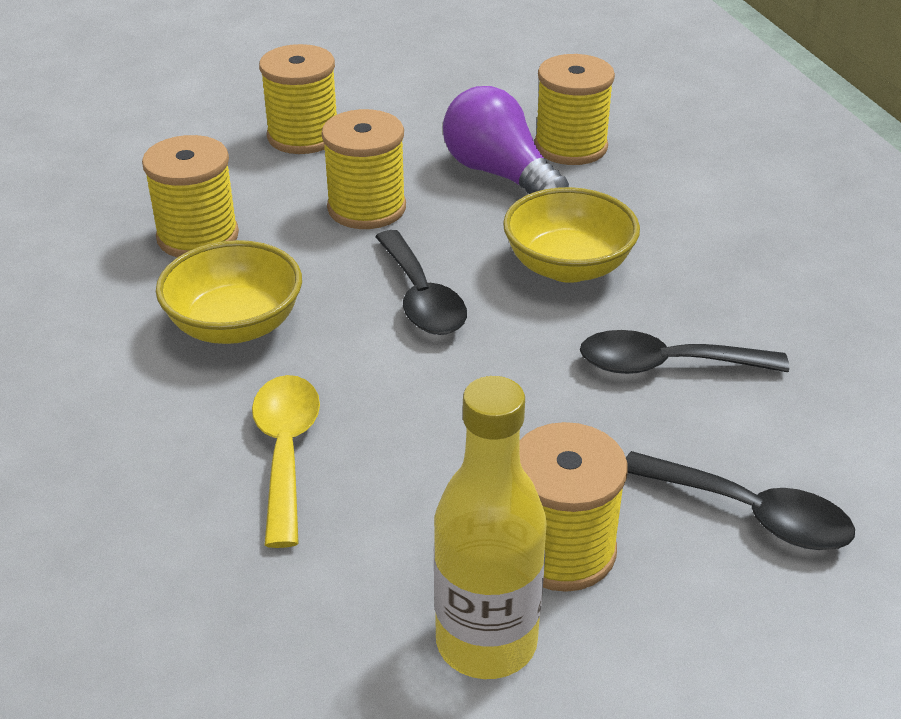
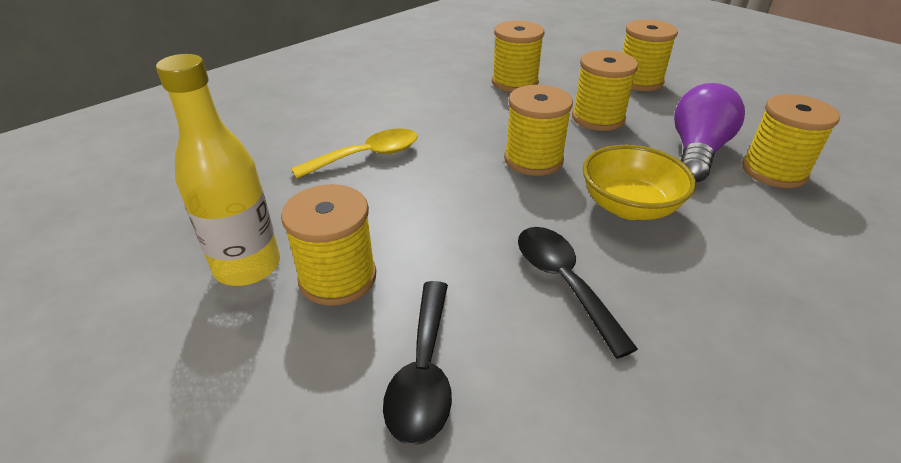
camera: 65 degrees right, 0 degrees up
(235, 325) = (454, 113): yellow bowl -> none
(421, 298) = (533, 160): black spoon -> yellow spool

